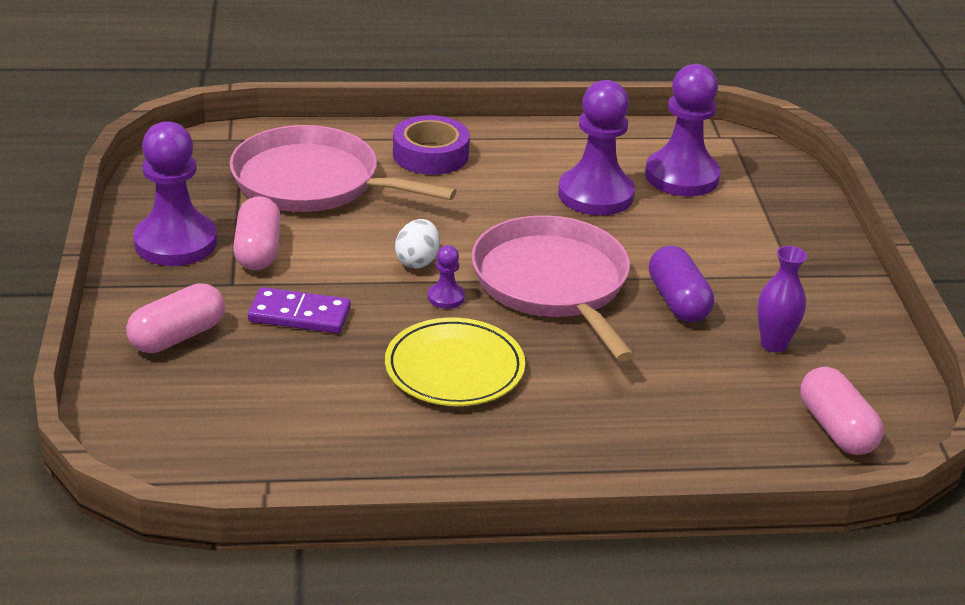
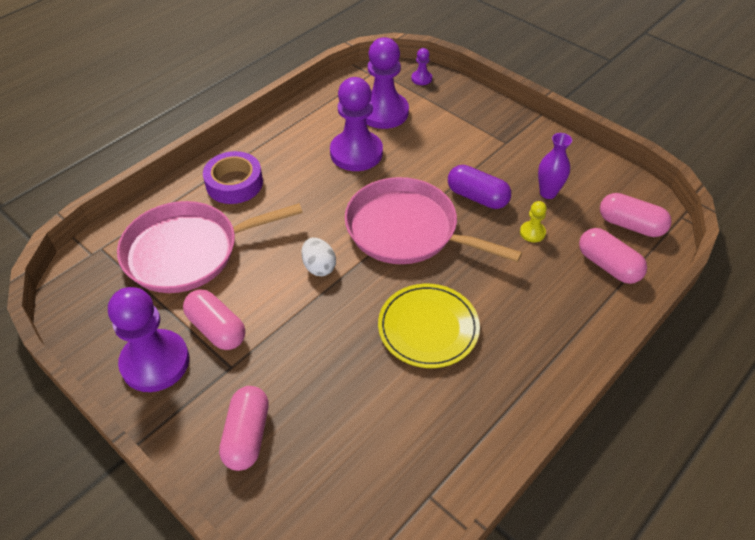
camera: 40 degrees left, 15 degrees up
(299, 315) = (300, 358): purple domino -> none
(446, 297) = (365, 281): purple pawn -> purple pawn (421, 78)
(696, 365) = (532, 232): none -> yellow pawn
(744, 443) = (608, 265): none -> pink capsule

